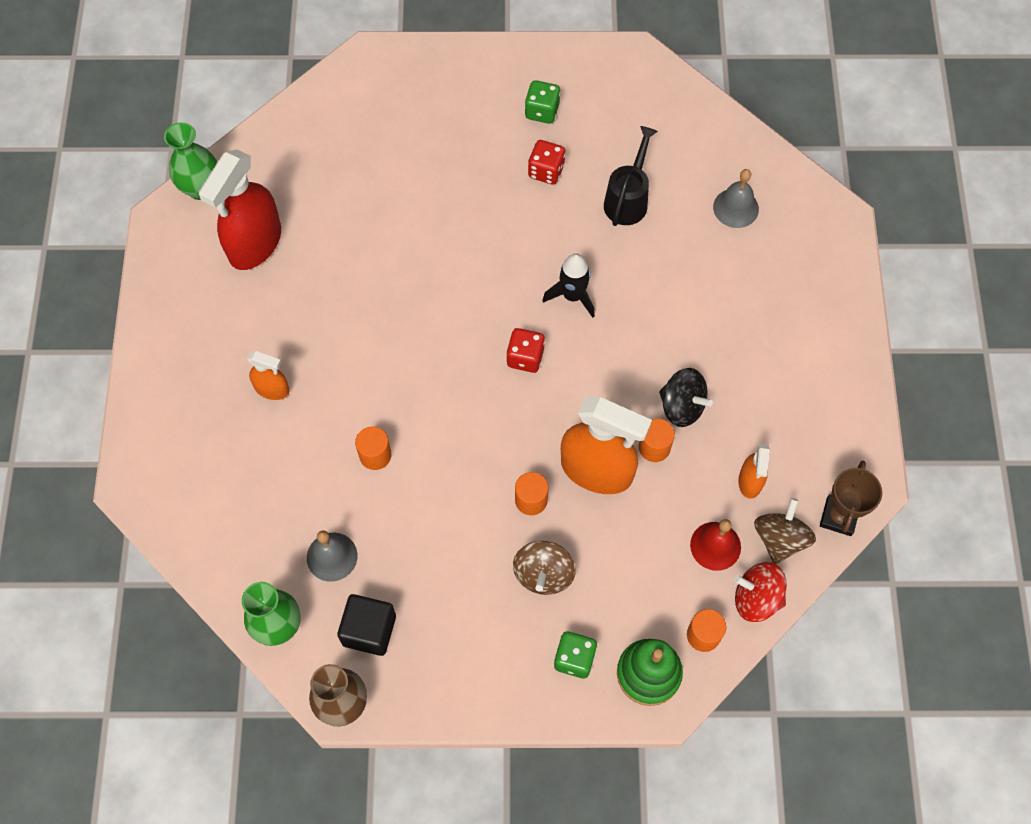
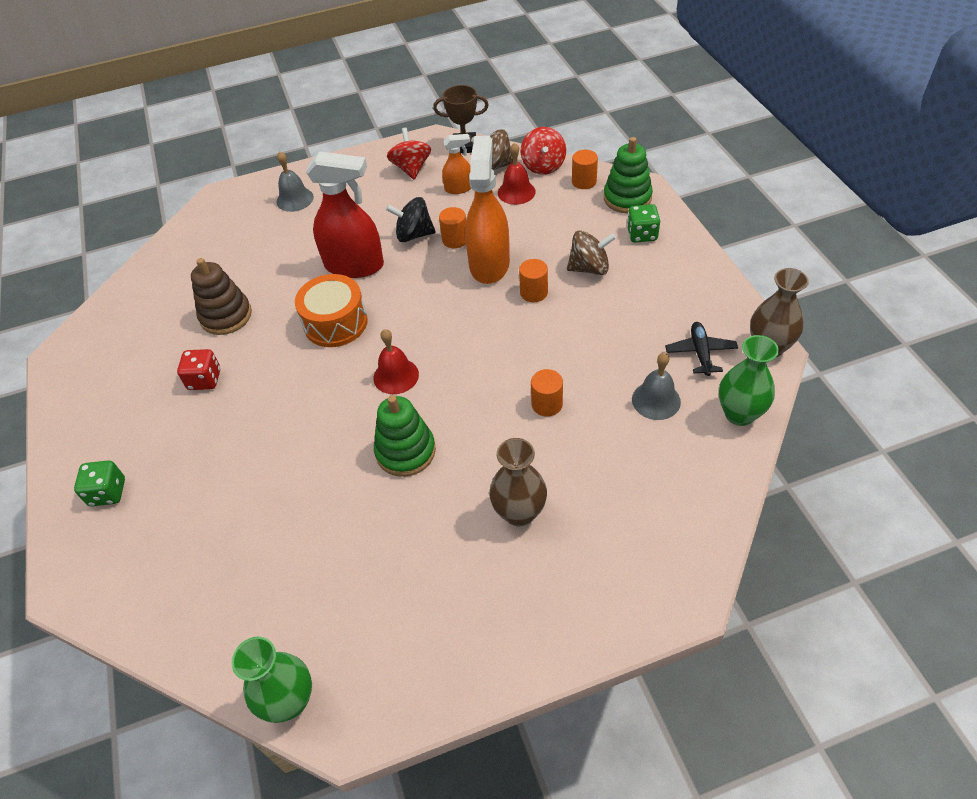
camera: 105 degrees left, 15 degrees down
(255, 244) = (352, 603): red spray bottle -> red spray bottle (354, 265)
(272, 389) = (519, 512): orange spray bottle -> brown vase
(369, 630) = (700, 352): black cube -> black plane
(380, 318) = (405, 451): none -> green stacking toy
(474, 333) = (396, 376): none -> red bell
(525, 357) = (407, 335): red dice -> none
(542, 111) = (133, 404): green dice -> green dice (108, 492)
(572, 296) = (335, 323): black rocket -> orange drum
(628, 199) = (226, 316): black watering can -> brown stacking toy
(682, 406) = (414, 235): black spinning top -> black spinning top turned 105 degrees counterclockwise
(736, 208) = (221, 251): grey bell -> grey bell (295, 199)
(814, 439) = (411, 168): none -> red spinning top

